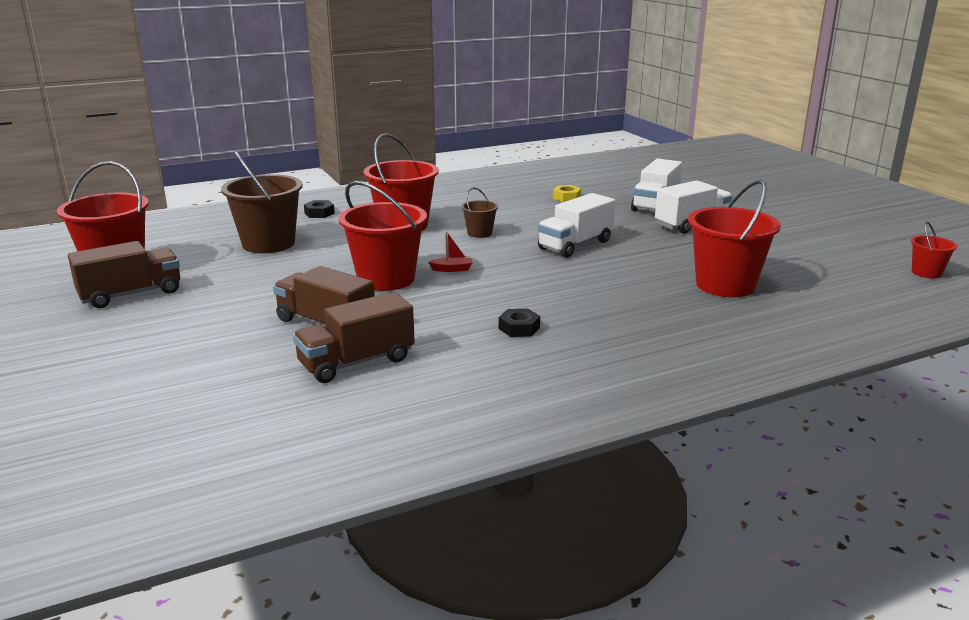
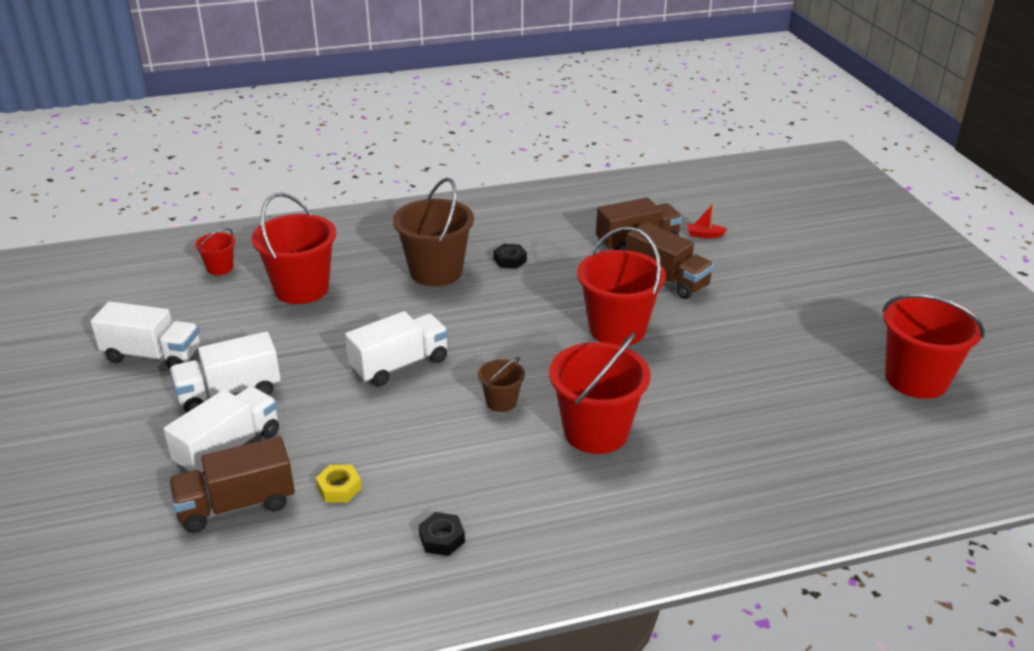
camera: 170 degrees left, 10 degrees up
(131, 294) = (863, 332): brown truck -> brown truck (236, 505)
(268, 244) = (762, 407): brown bucket -> brown bucket (436, 272)
(319, 213) = (717, 481): black nut -> black nut (442, 539)
(452, 269) = (549, 337): red boat -> red boat (704, 235)
(784, 236) = (153, 356): none -> white truck
(926, 273) = (100, 286): red bucket -> red bucket (220, 268)

